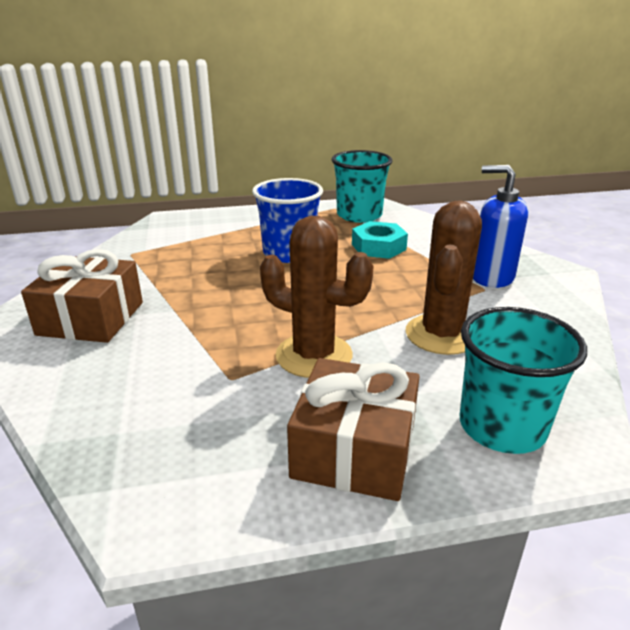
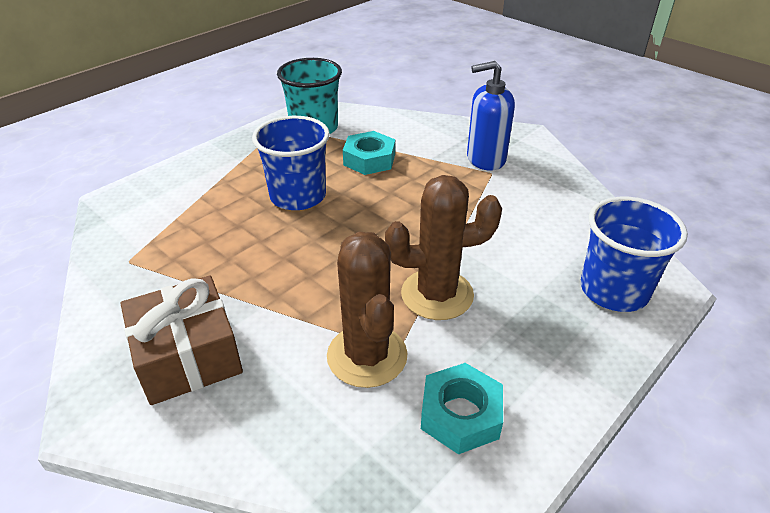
camera: 35 degrees left, 10 degrees up
(219, 447) = (460, 414): none -> turquoise nut
(354, 450) = (550, 360): brown gift -> none
(441, 335) = (505, 230): brown cactus -> brown cactus (367, 356)
(502, 427) = (614, 290): turquoise cup -> blue cup

